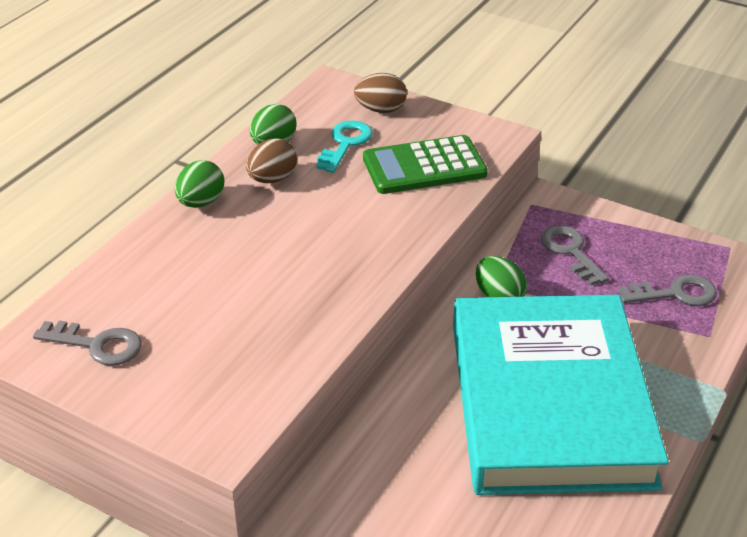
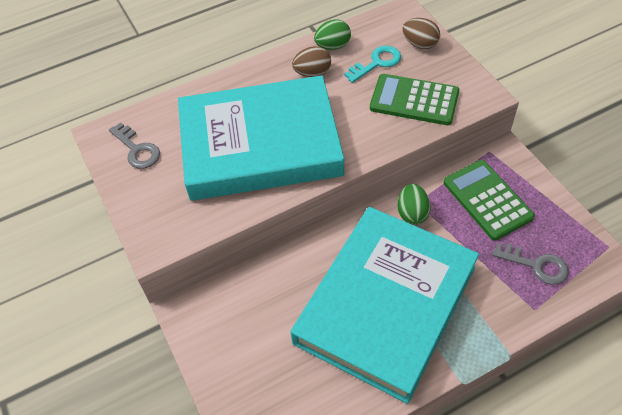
camera: 35 degrees right, 15 degrees up
(201, 202) = (259, 74): green egg -> none
(271, 276) = (260, 145): none -> turquoise book
(570, 252) = (487, 200): grey key -> green calculator

